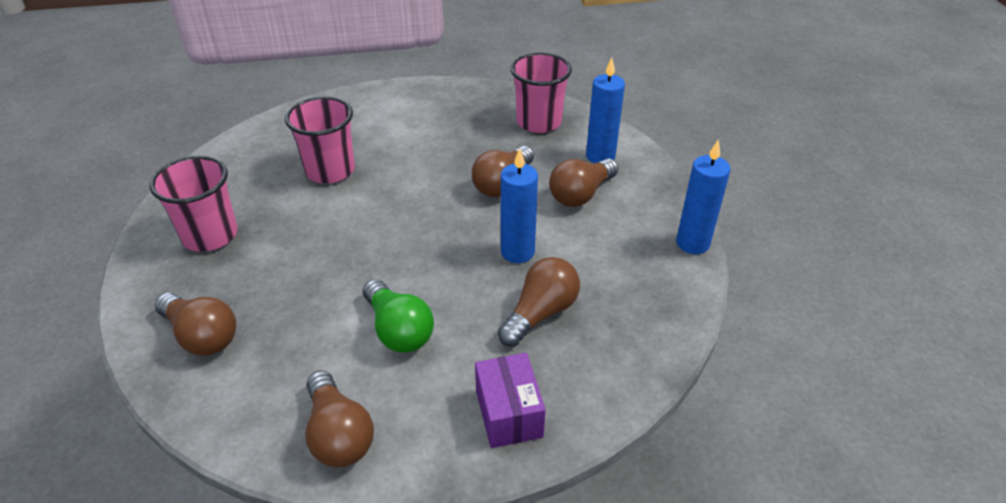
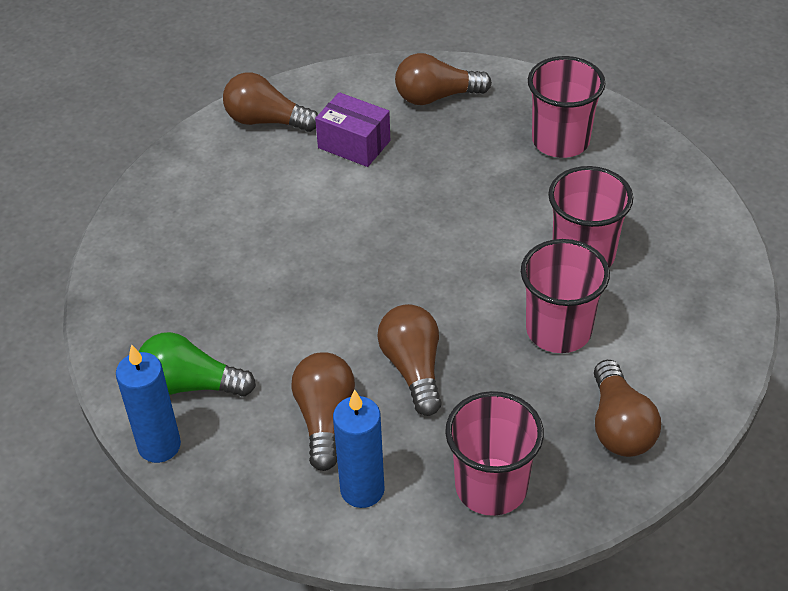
camera: 135 degrees right, 5 degrees up
(398, 330) = (316, 191): green light bulb -> green light bulb (191, 384)
(406, 151) = (558, 330): none -> pink cup
(509, 413) = (174, 202): purple box -> purple box (354, 144)
(517, 252) = (309, 311): blue candle -> none
(540, 313) = (228, 277): brown light bulb -> brown light bulb (619, 426)

